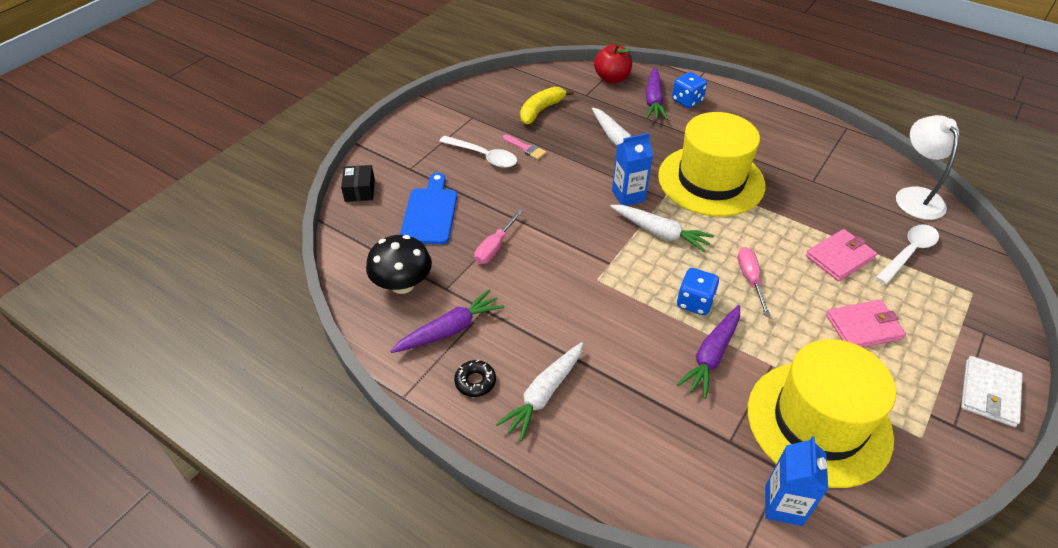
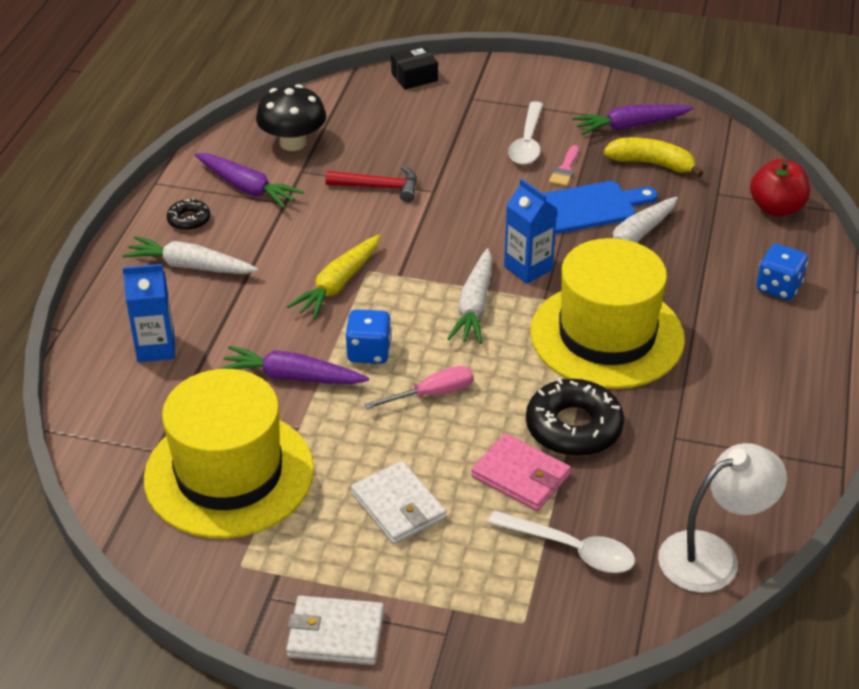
camera: 70 degrees right, 5 degrees down
(430, 213) = (407, 131): blue cutting board -> blue cutting board (588, 207)
(495, 247) = (379, 187): pink screwdriver -> red hammer
(608, 301) = (338, 285): none -> yellow carrot
(654, 100) = (753, 255): purple carrot -> purple carrot (630, 126)
(783, 505) = (112, 454): blue carton -> blue carton (156, 348)
(797, 220) = (573, 427): none -> black donut
(863, 327) = (398, 506): pink wallet -> white wallet

